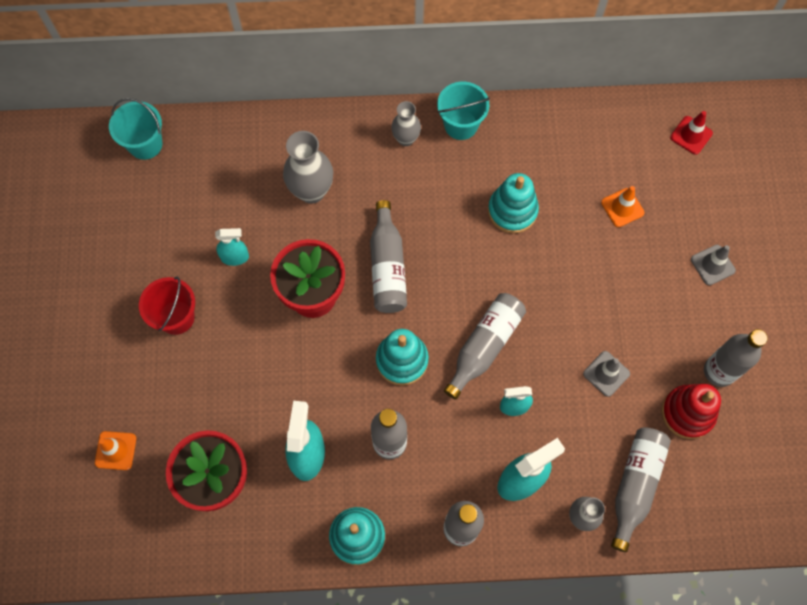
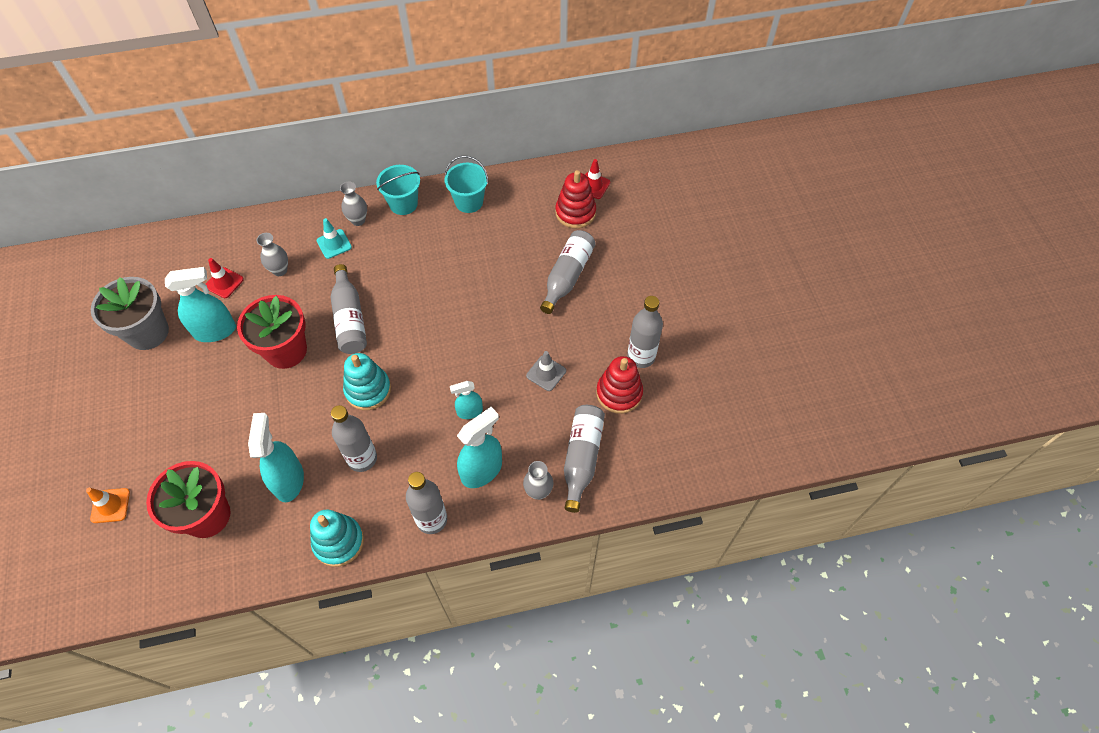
camera: 10 degrees left, 10 degrees down
(145, 144) = (132, 255): turquoise bucket -> turquoise bucket (469, 202)
(160, 247) = (148, 332): none -> grey flower pot
(176, 317) = (164, 386): red bucket -> none
(235, 257) = (215, 331): turquoise spray bottle -> turquoise spray bottle, size x1.72
(247, 197) = (224, 283): none -> red traffic cone
(311, 191) = (280, 270): grey vase -> grey vase, size x0.61
(376, 166) = (334, 244): none -> turquoise traffic cone
(484, 346) = (439, 368): grey bottle -> grey bottle (567, 276)
(512, 211) = (453, 261): turquoise stacking toy -> none
(622, 207) = (544, 245): orange traffic cone -> none
(665, 169) = (575, 212): none -> red stacking toy
(712, 265) = (624, 277): grey traffic cone -> none

